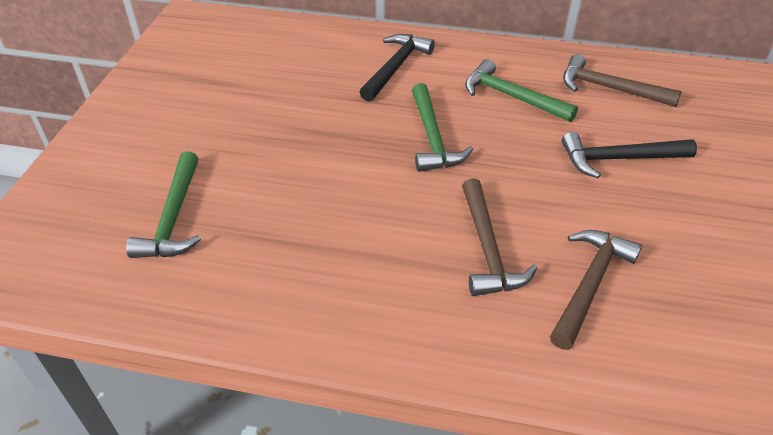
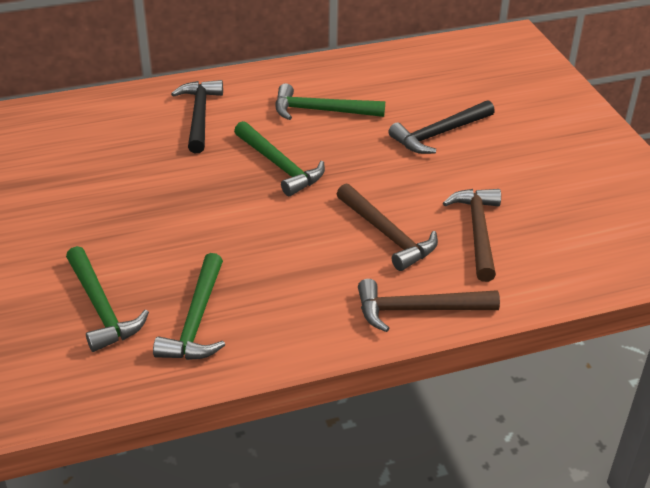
camera: 30 degrees left, 5 degrees down
(240, 265) = (196, 320): none -> green hammer
(609, 88) = (395, 80): brown hammer -> brown hammer (418, 310)

